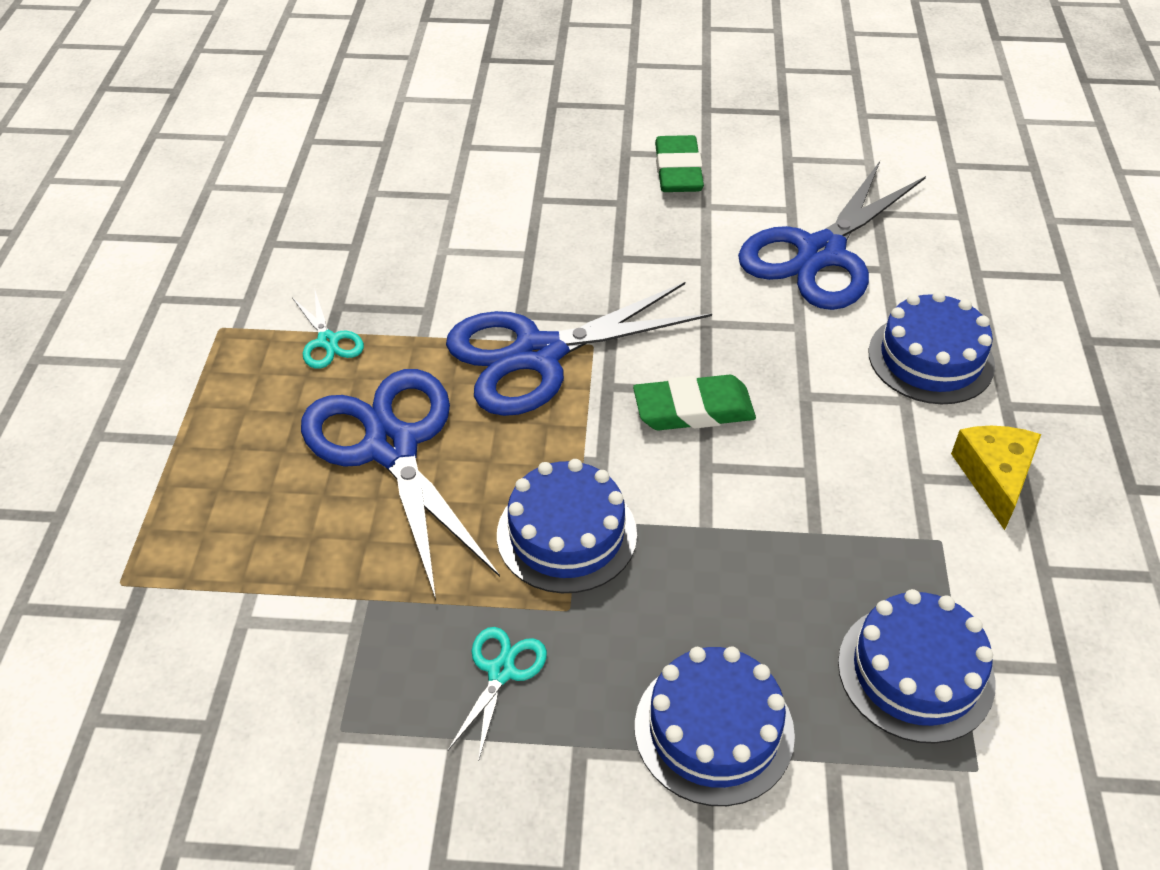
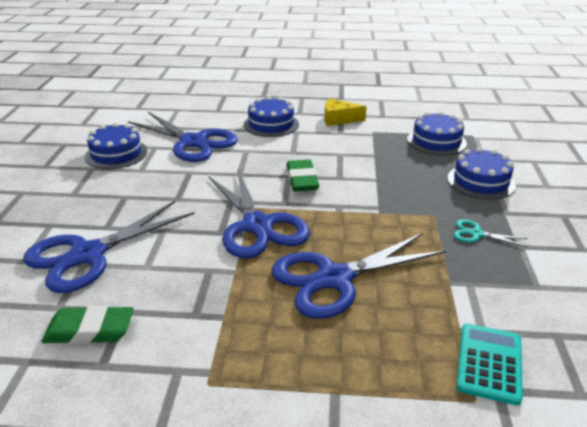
camera: 90 degrees left, 15 degrees down
(177, 615) = (489, 363): none -> turquoise calculator
(328, 341) = (234, 316): turquoise scissors -> none
(473, 195) = (87, 255): none -> blue scissors
(566, 534) = (389, 216): blue cake -> blue cake (116, 154)
(678, 170) = (102, 177): green eraser -> green eraser (89, 330)

